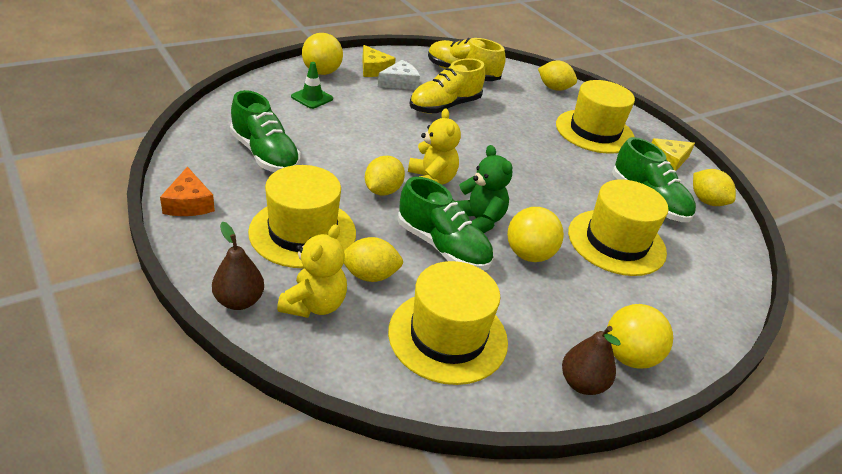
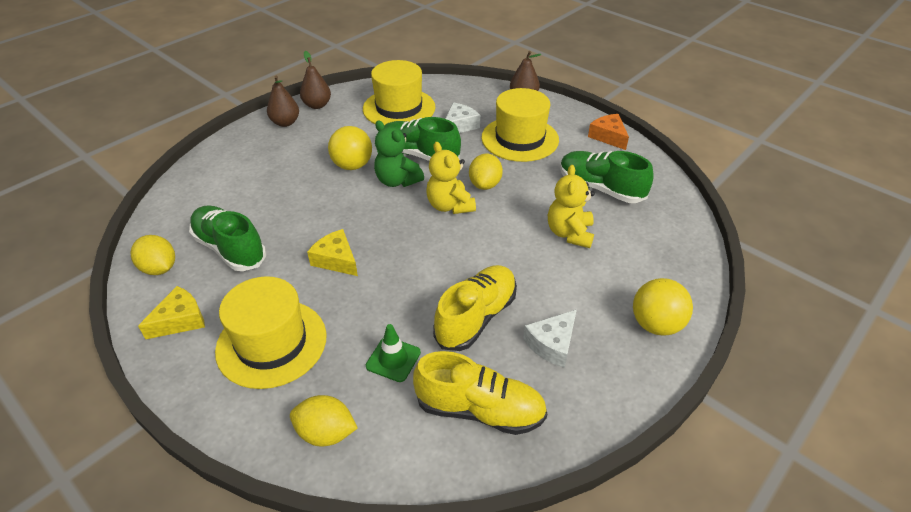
camera: 170 degrees right, 5 degrees up
(312, 98) = (626, 272): green traffic cone -> green traffic cone (393, 359)
(314, 305) = (482, 105): yellow teddy bear -> yellow teddy bear (569, 233)
(370, 275) = (459, 126): yellow lemon -> white cheese
(374, 69) = (602, 361): yellow cheese -> yellow cheese (336, 260)
(616, 242) = (276, 195): yellow hat -> none
(628, 356) = (285, 123): yellow ball -> brown pear

